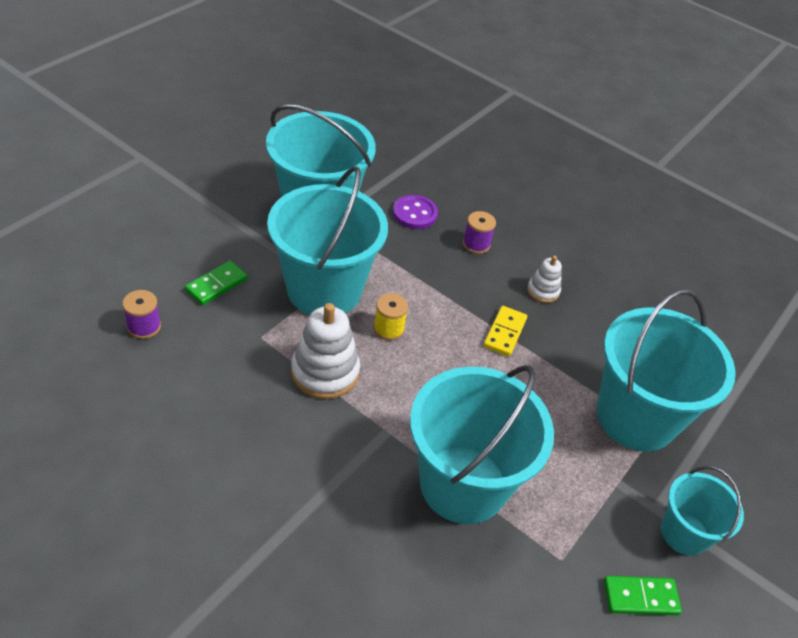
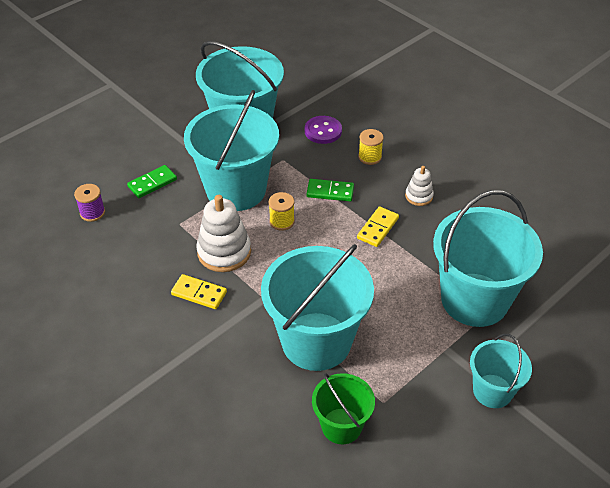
camera: 15 degrees right, 0 degrees up
(303, 429) = (199, 293): none -> yellow domino
(476, 244) = (370, 157): purple spool -> yellow spool
(518, 597) = (341, 426): none -> green bucket
(640, 597) = (442, 435): green domino -> green domino (330, 192)

